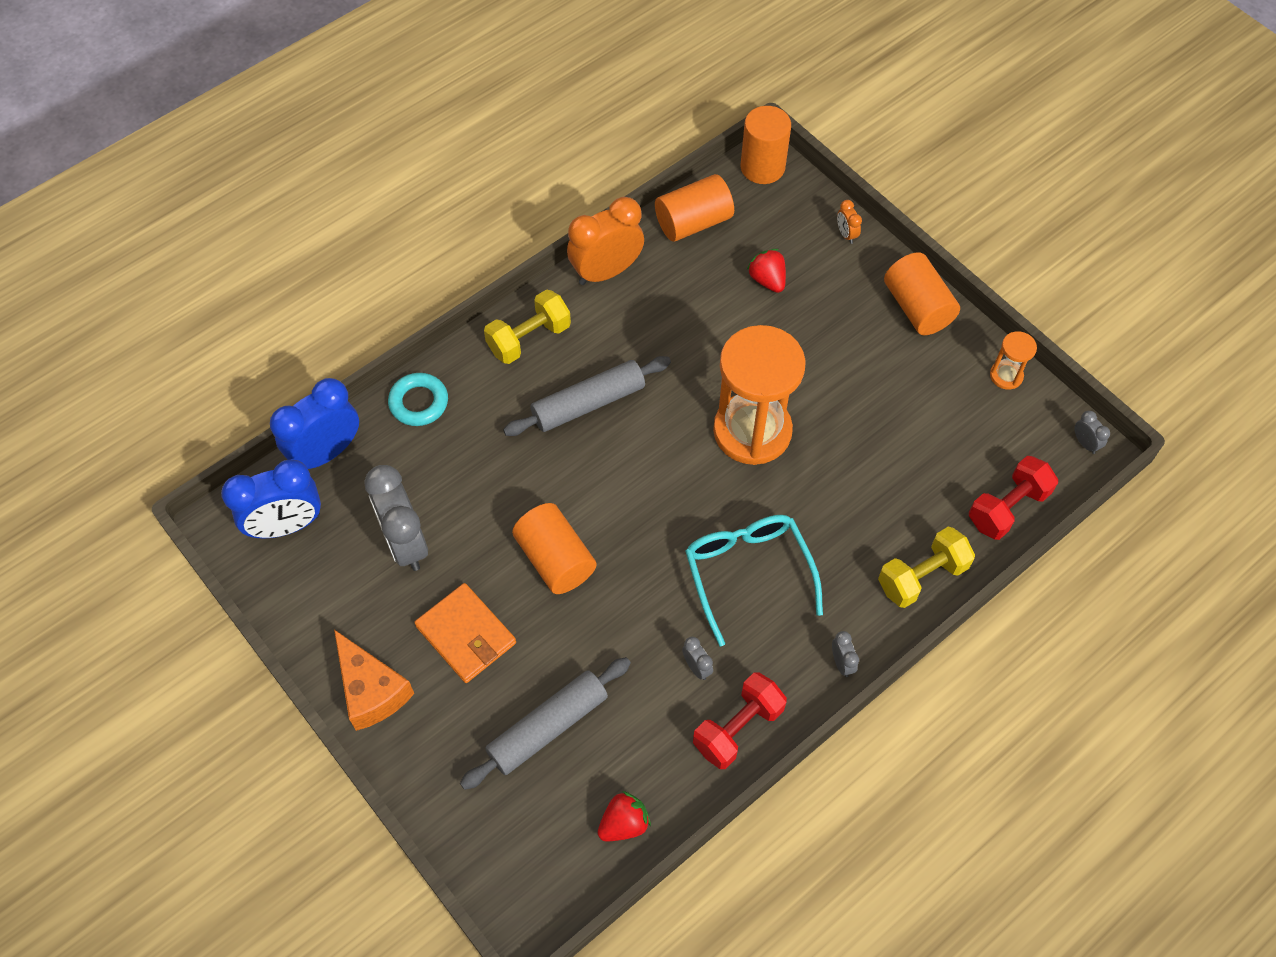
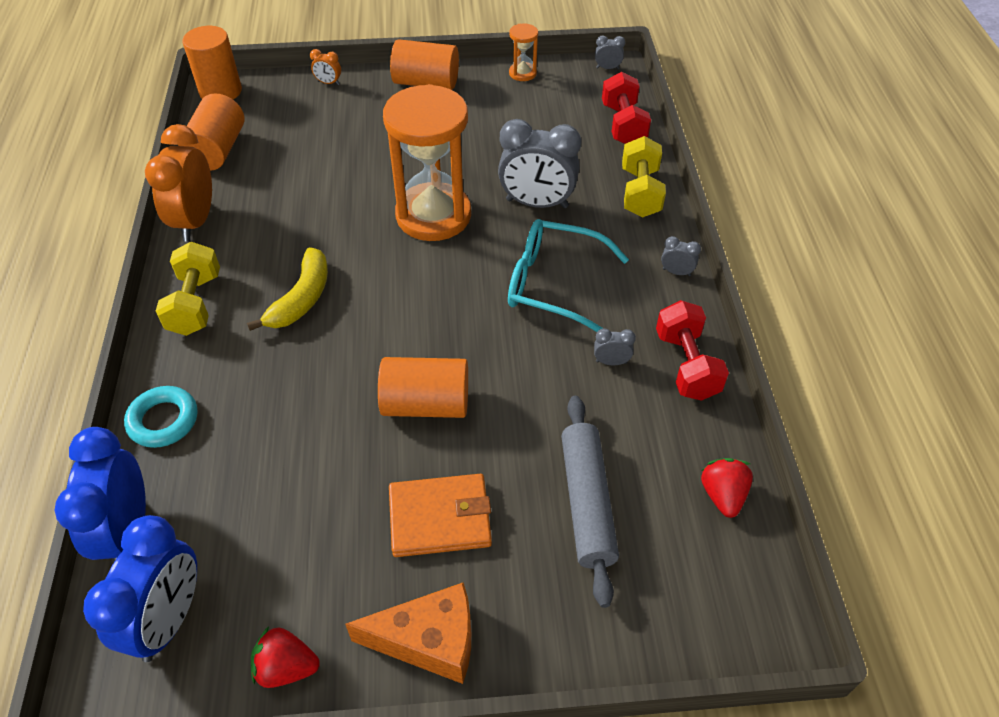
camera: 55 degrees left, 10 degrees down
(405, 543) = (297, 516): grey clock -> grey clock (537, 203)
(588, 403) = (301, 299): grey rolling pin -> yellow banana
(767, 280) = (316, 139): red strawberry -> red strawberry (286, 667)

